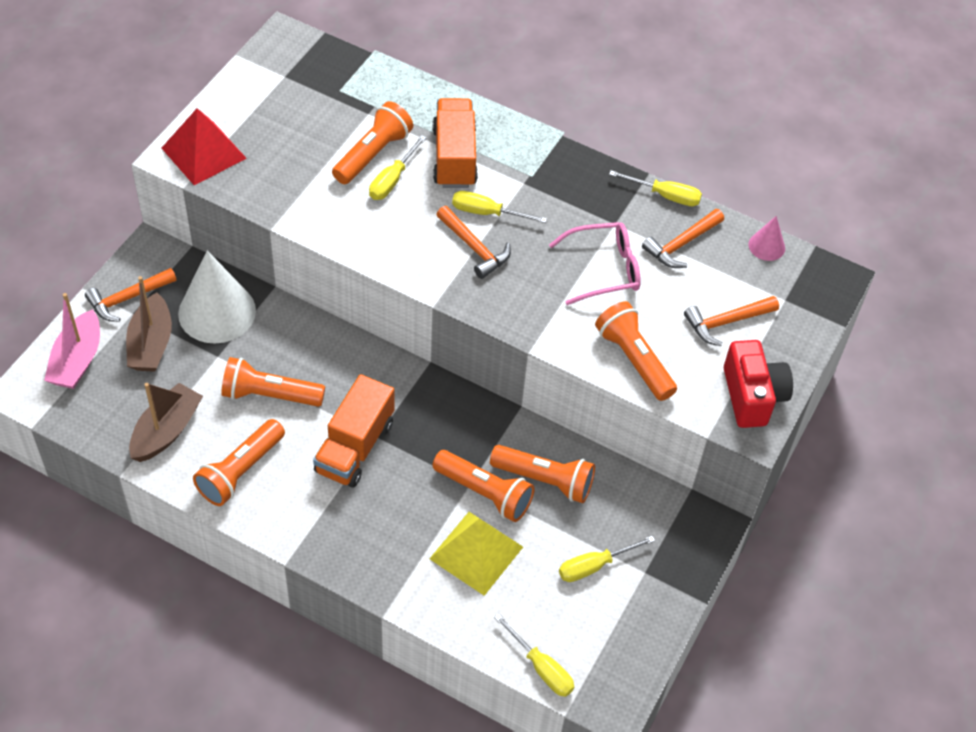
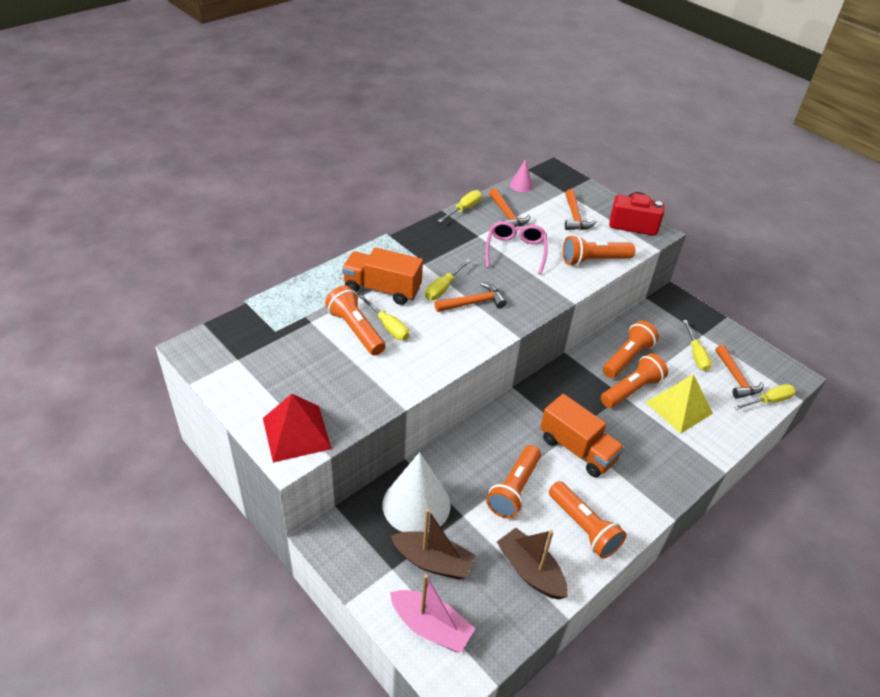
camera: 70 degrees left, 10 degrees down
(128, 298) = (374, 568): orange hammer -> orange hammer (736, 378)

